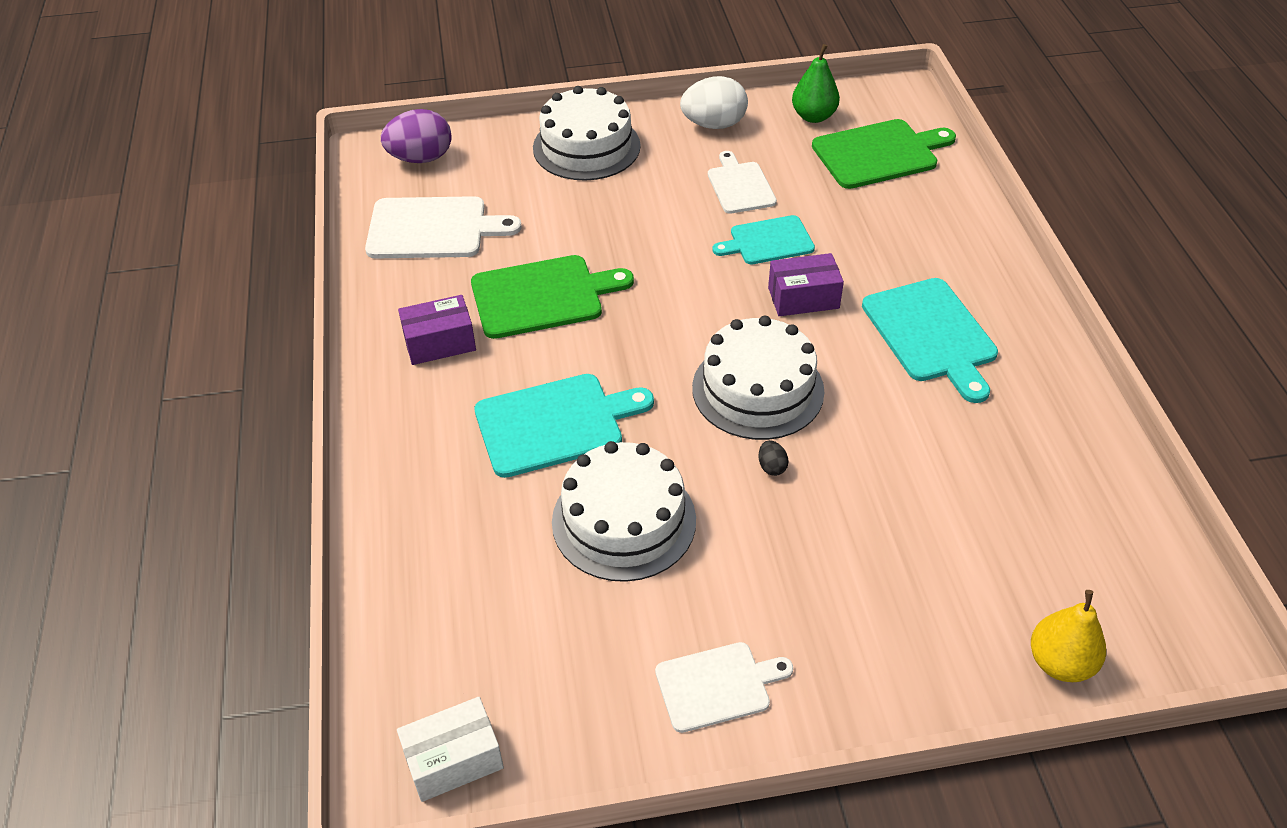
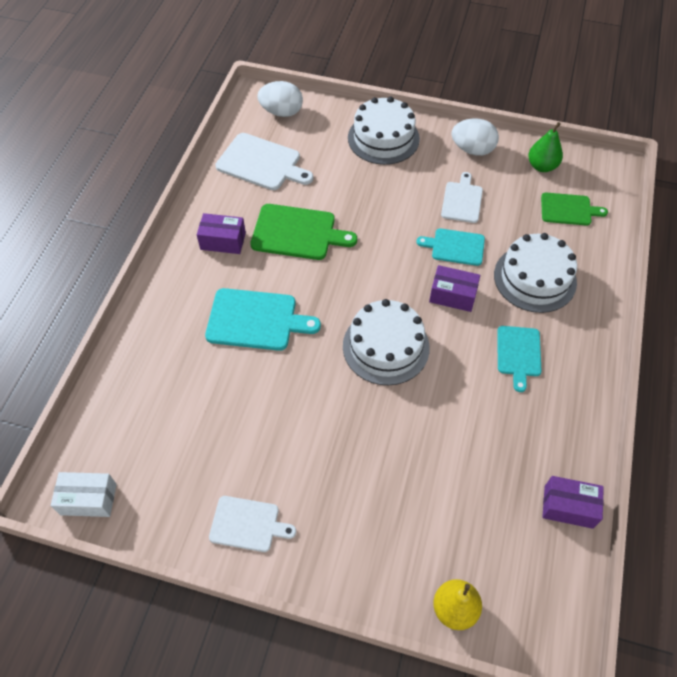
camera: 25 degrees right, 10 degrees up
(421, 158) = (281, 112): purple egg -> white egg
(624, 520) = (257, 398): white cake -> white cake (535, 278)
(771, 467) = (362, 401): black egg -> none
(879, 153) = (568, 209): green cutting board -> green cutting board, size x0.64
(931, 334) = (518, 354): turquoise cutting board -> turquoise cutting board, size x0.64
(1111, 483) = (568, 507): none -> purple box

